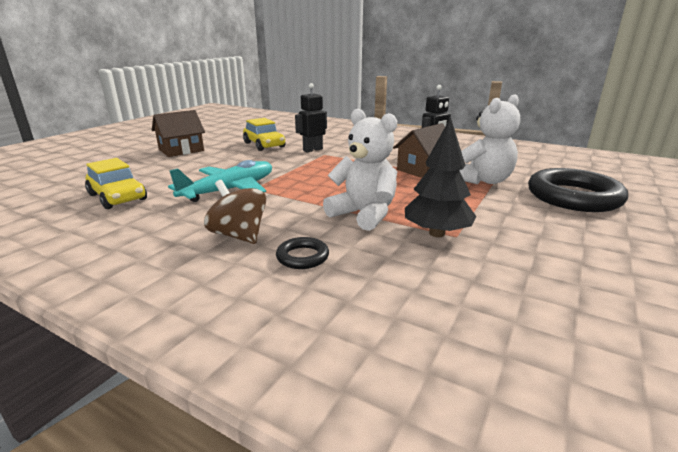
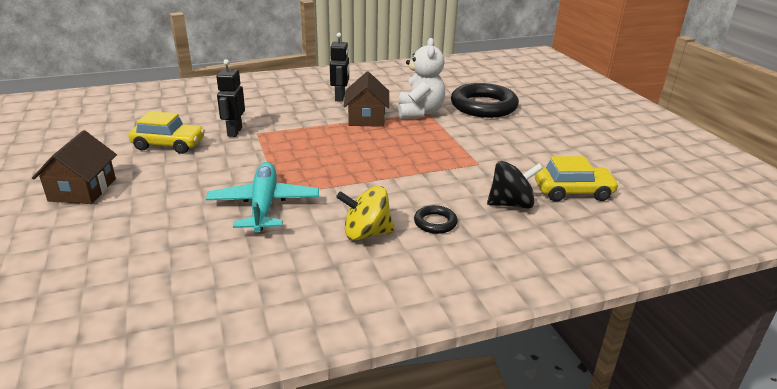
camera: 50 degrees left, 5 degrees up
(118, 197) = (173, 266): yellow car -> yellow car (573, 192)
(239, 235) = (366, 233): brown spinning top -> yellow spinning top
(364, 214) = (406, 175): white teddy bear -> none
(411, 283) = (511, 204): none -> black spinning top
(437, 233) = (467, 167): black tree -> none

